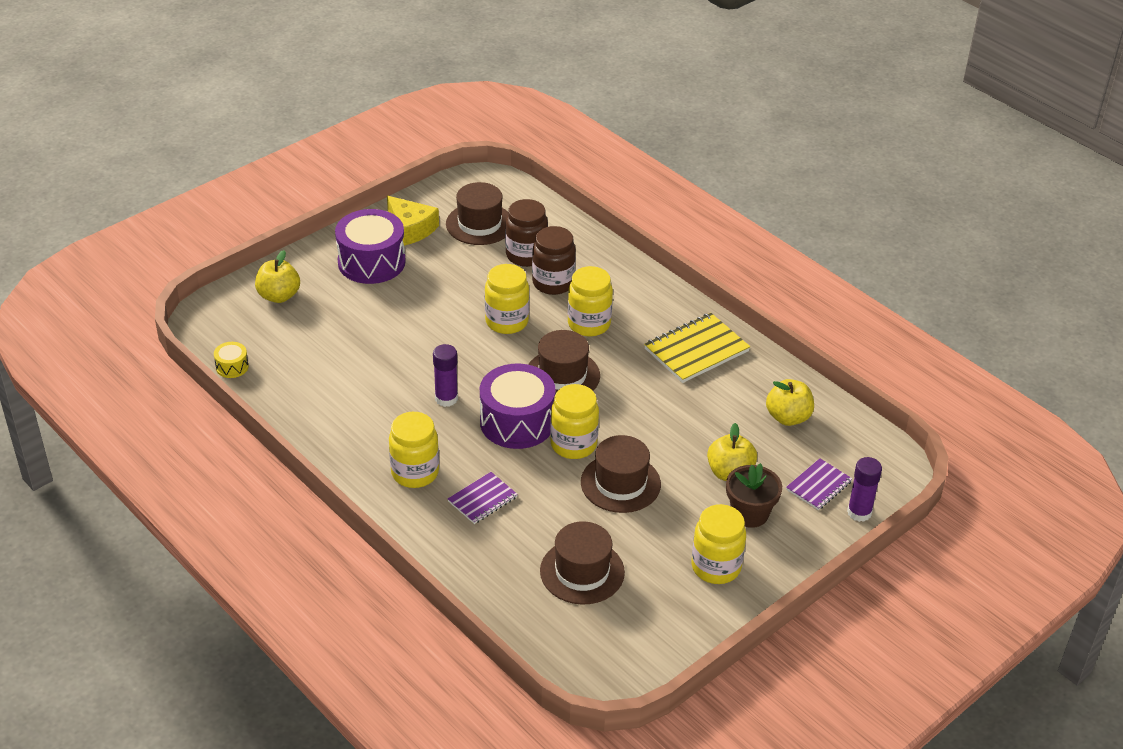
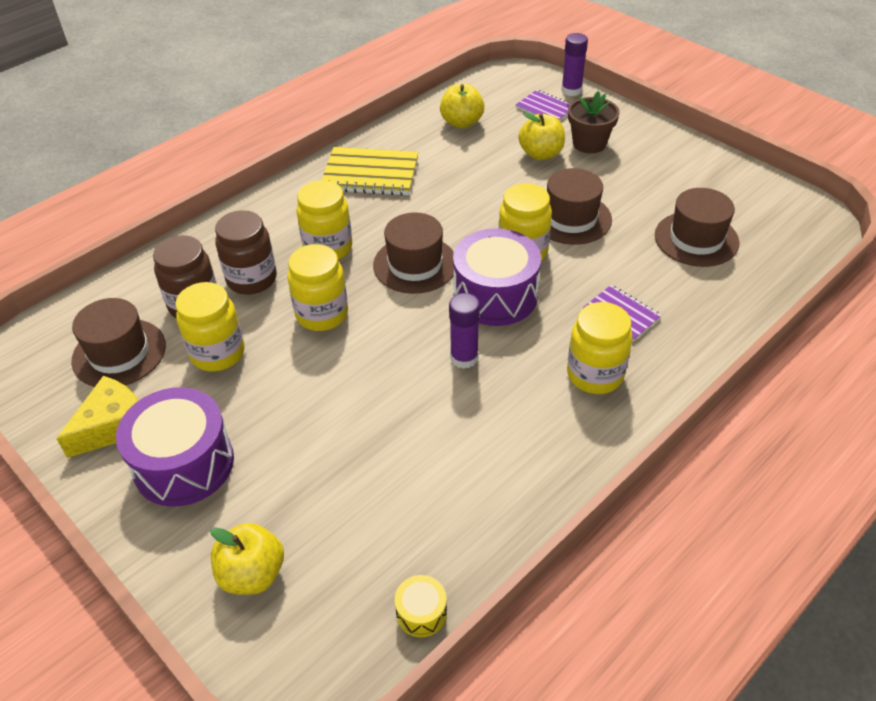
camera: 90 degrees left, 5 degrees up
(696, 350) = (370, 174): yellow notebook -> yellow notebook turned 45 degrees counterclockwise
(716, 567) = (660, 161): yellow jar -> yellow jar (218, 353)

